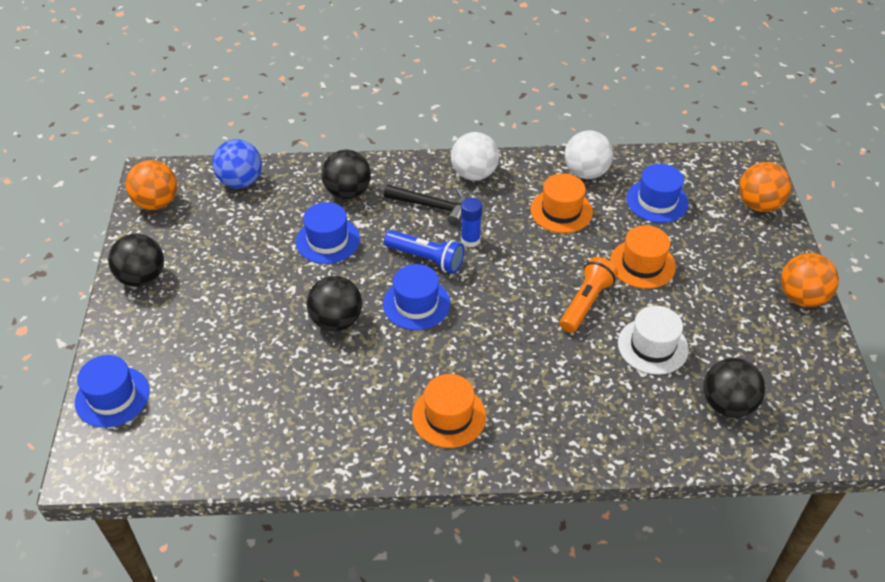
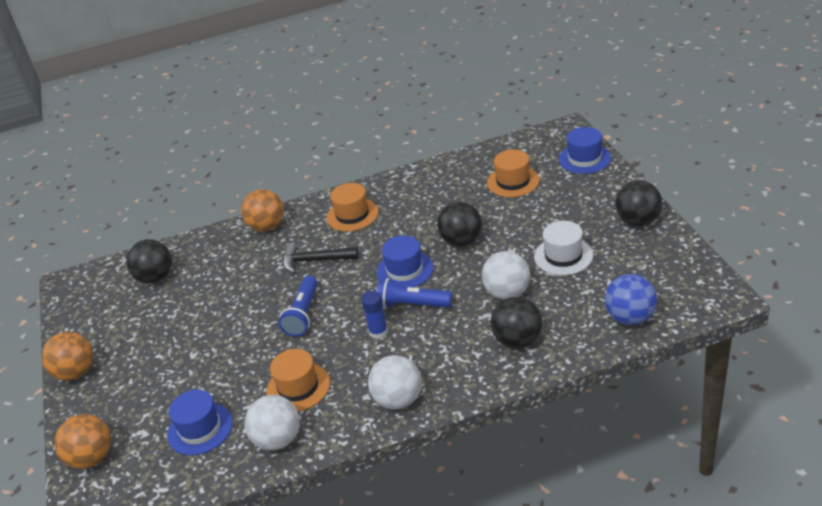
camera: 170 degrees right, 10 degrees down
(157, 203) = (689, 275): orange ball -> orange ball (267, 226)
(327, 240) = (507, 293): blue hat -> white ball
(432, 206) = (428, 352): black hammer -> black hammer (315, 260)
(543, 286) = (303, 314): none -> blue flashlight
(586, 303) = (264, 312): orange flashlight -> none
(642, 264) = (216, 359): orange hat -> orange hat (513, 181)
(652, 346) = (209, 297): white hat -> white hat (563, 256)

